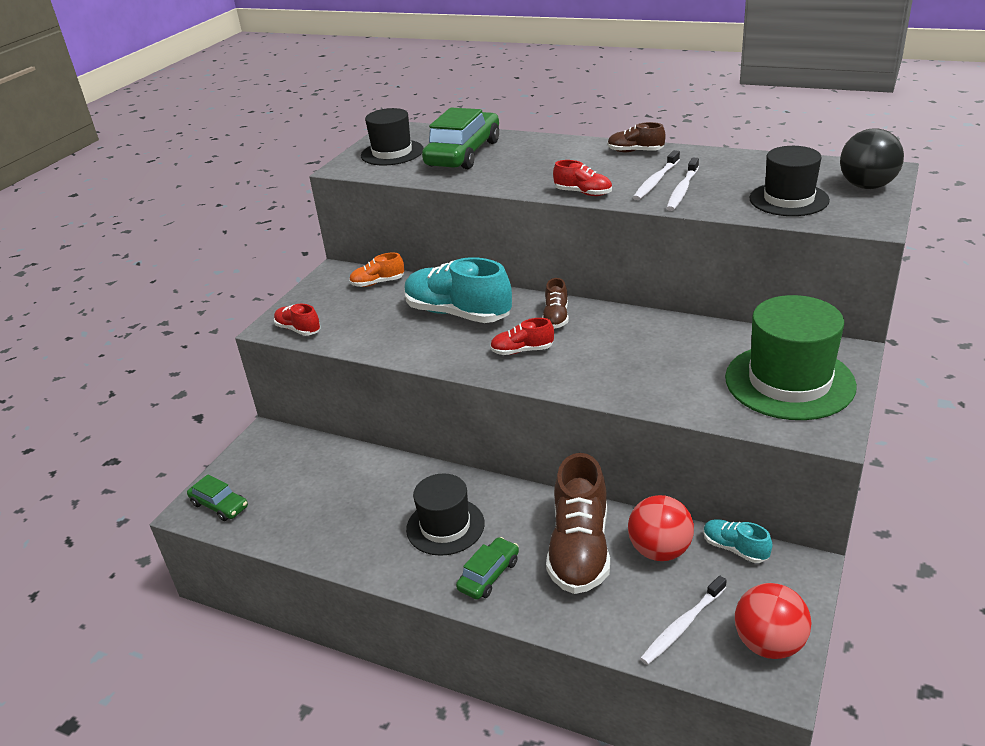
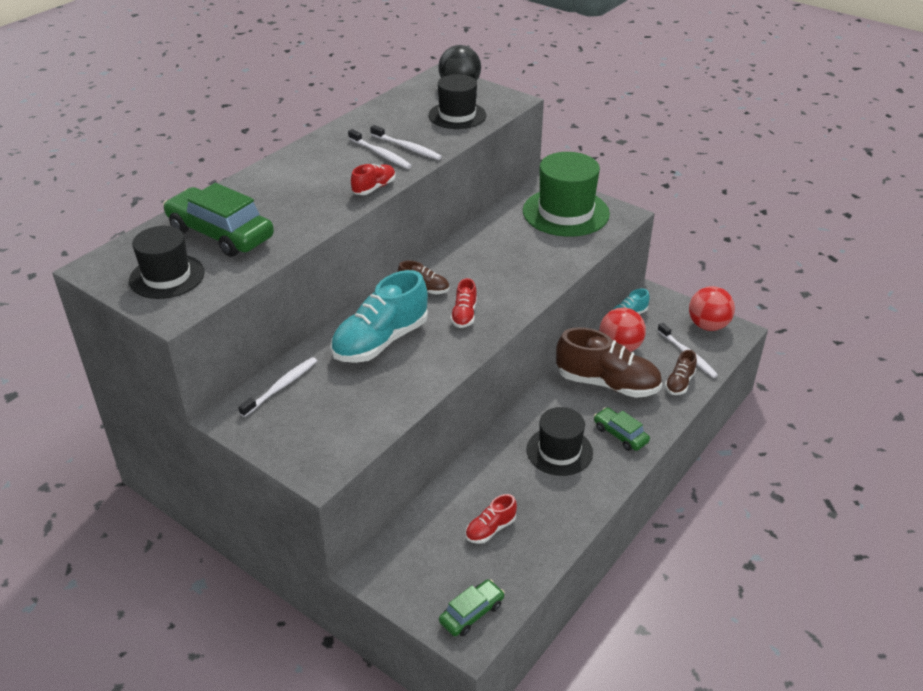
camera: 80 degrees left, 5 degrees up
(298, 329) = (338, 453): red shoe -> red shoe (490, 529)
(378, 283) = (281, 386): orange shoe -> white toothbrush
(635, 151) = (312, 150): brown shoe -> brown shoe (679, 383)

